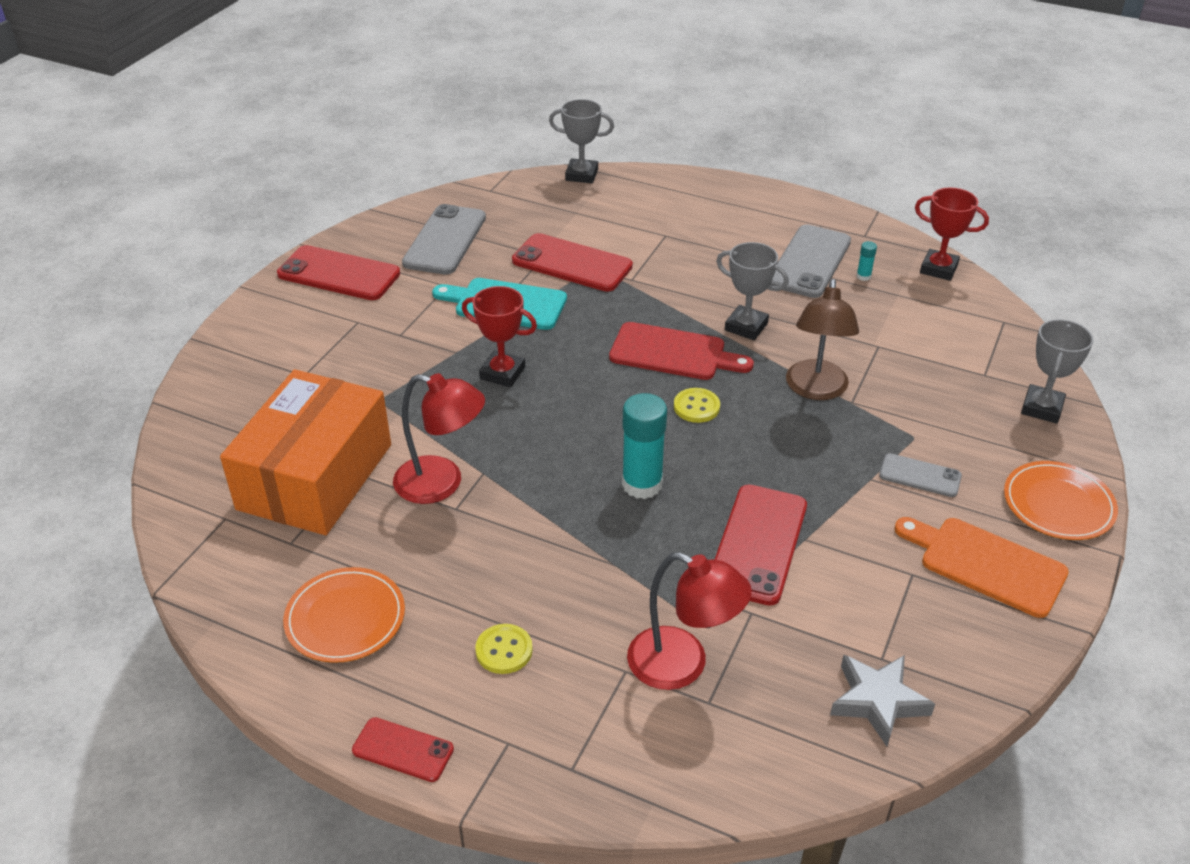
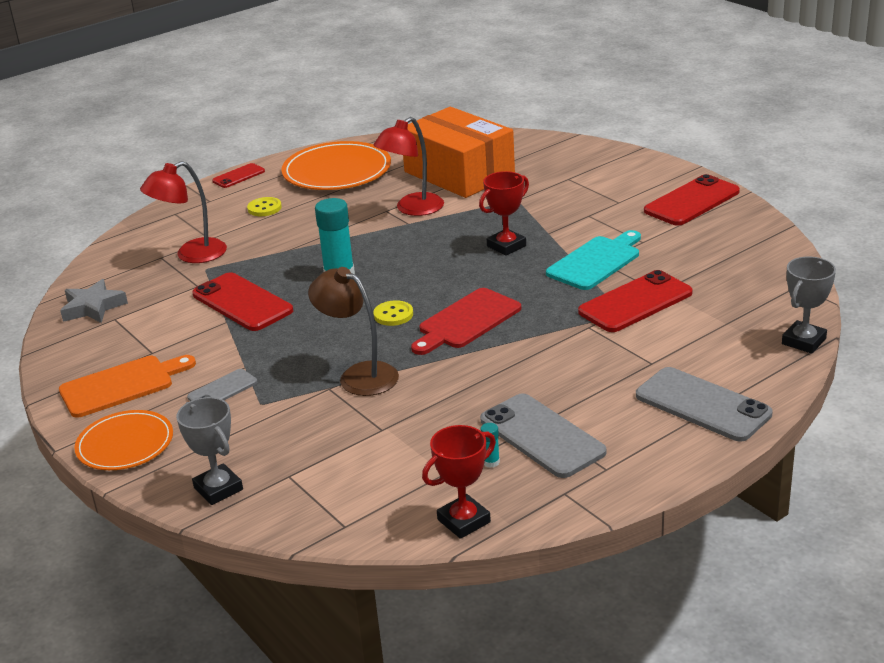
camera: 120 degrees right, 10 degrees down
(345, 618) = (337, 171): orange plate -> orange plate, size x1.56
(445, 240) = (716, 250): grey phone -> grey phone (702, 405)
(746, 327) = (470, 366): grey trophy -> none

